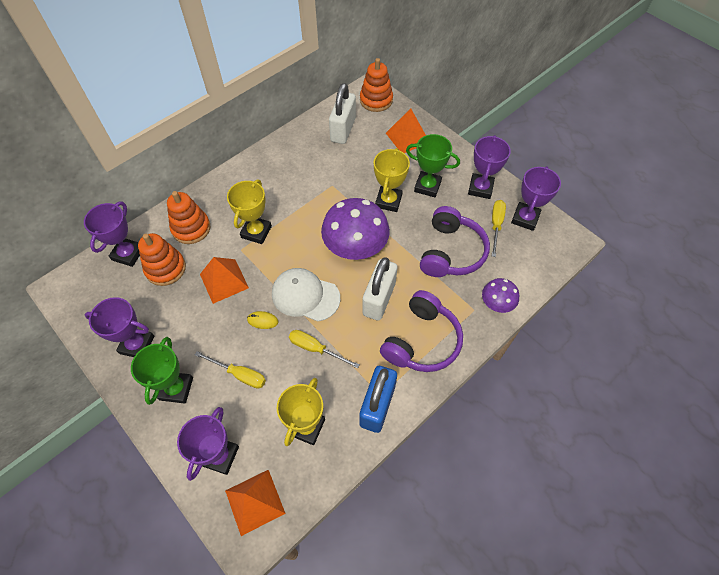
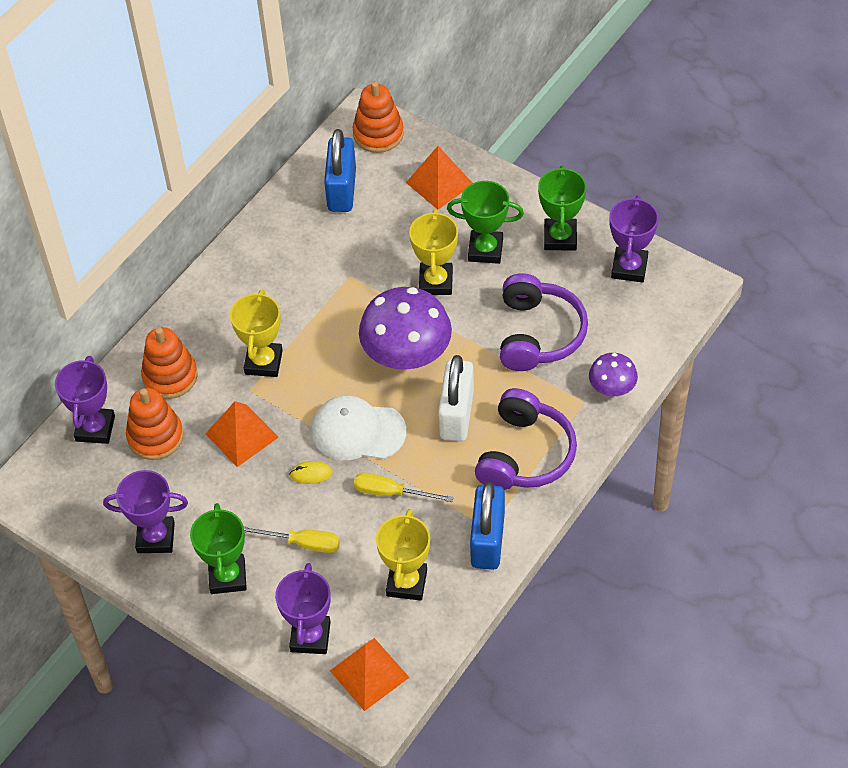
camera: 10 degrees left, 5 degrees down
(343, 130) = (342, 190): white padlock -> blue padlock
(480, 188) = (560, 238): purple trophy -> green trophy
(496, 225) = (591, 285): yellow screwdriver -> none

